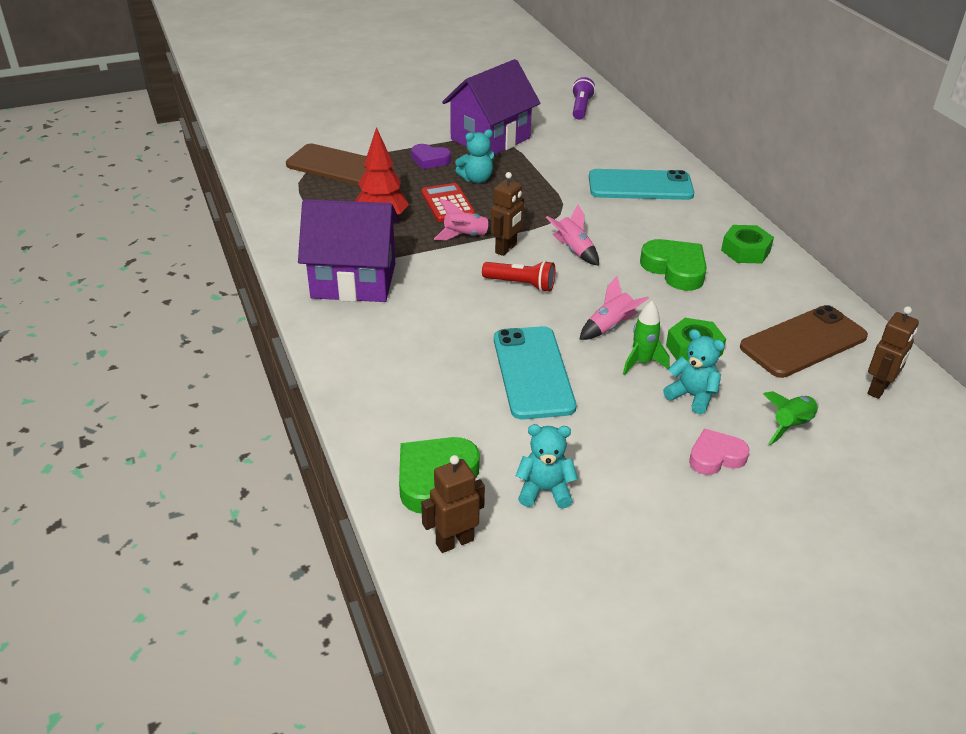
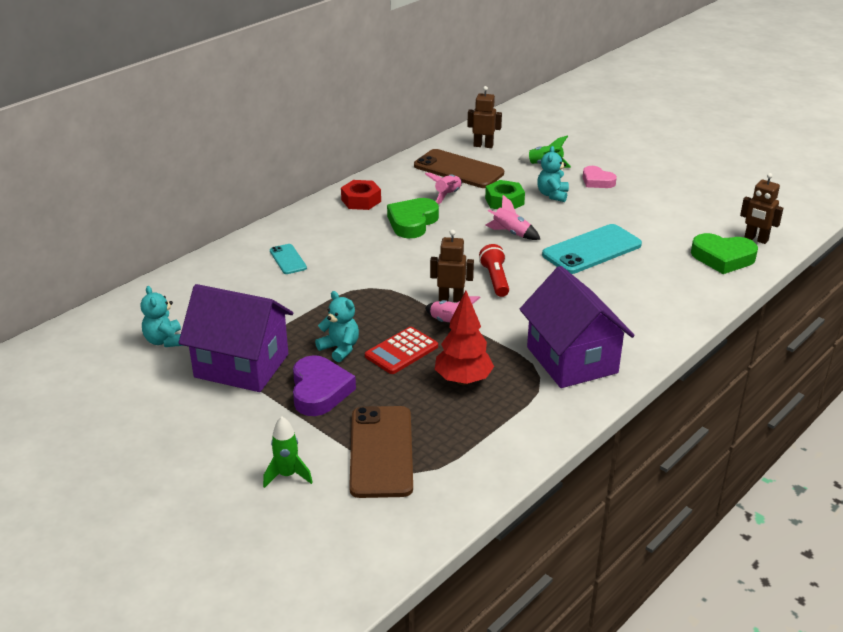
camera: 115 degrees left, 5 degrees down
(430, 160) = (319, 391): purple heart -> purple heart, size x1.52
(545, 490) = (686, 222): turquoise teddy bear -> turquoise teddy bear (165, 341)
(573, 250) = (424, 268): pink rocket -> pink rocket (447, 195)
(581, 108) = (126, 326): purple flashlight -> none
(640, 186) = (288, 259): turquoise phone -> turquoise phone, size x0.51
(642, 363) = (538, 215): green rocket -> green rocket (287, 475)
(745, 251) = (361, 200): green nut -> red nut

